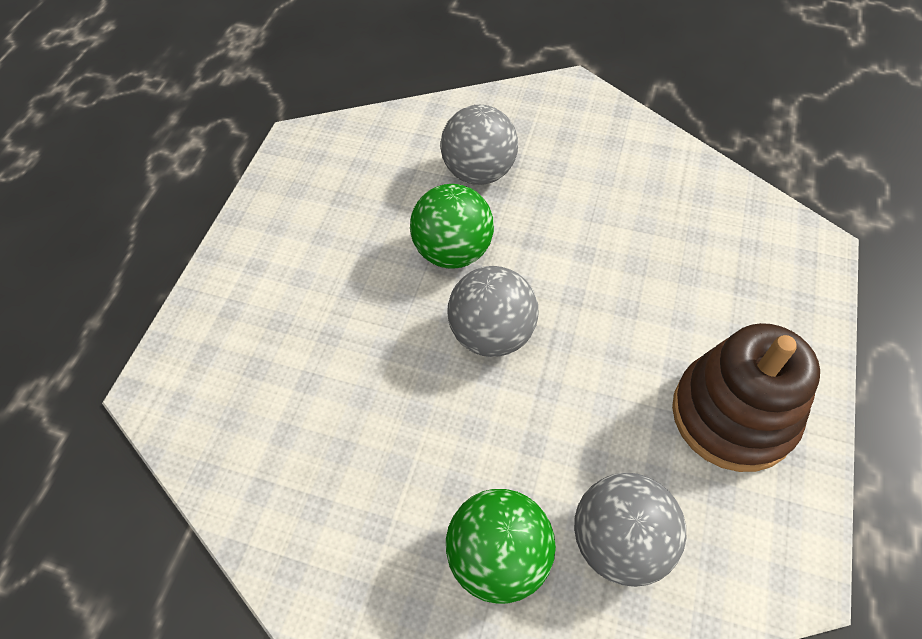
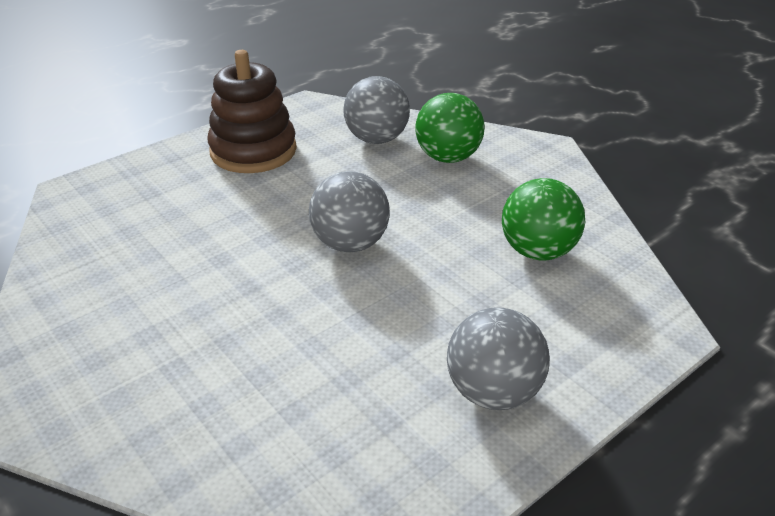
camera: 150 degrees left, 20 degrees down
(453, 251) = (322, 310): green ball -> green ball (538, 251)
(479, 172) = (220, 369): grey ball -> grey ball (493, 392)

